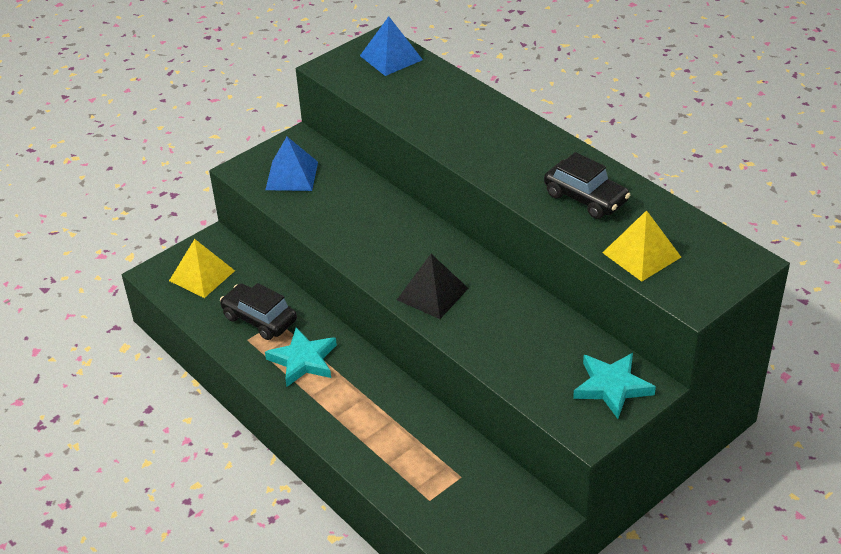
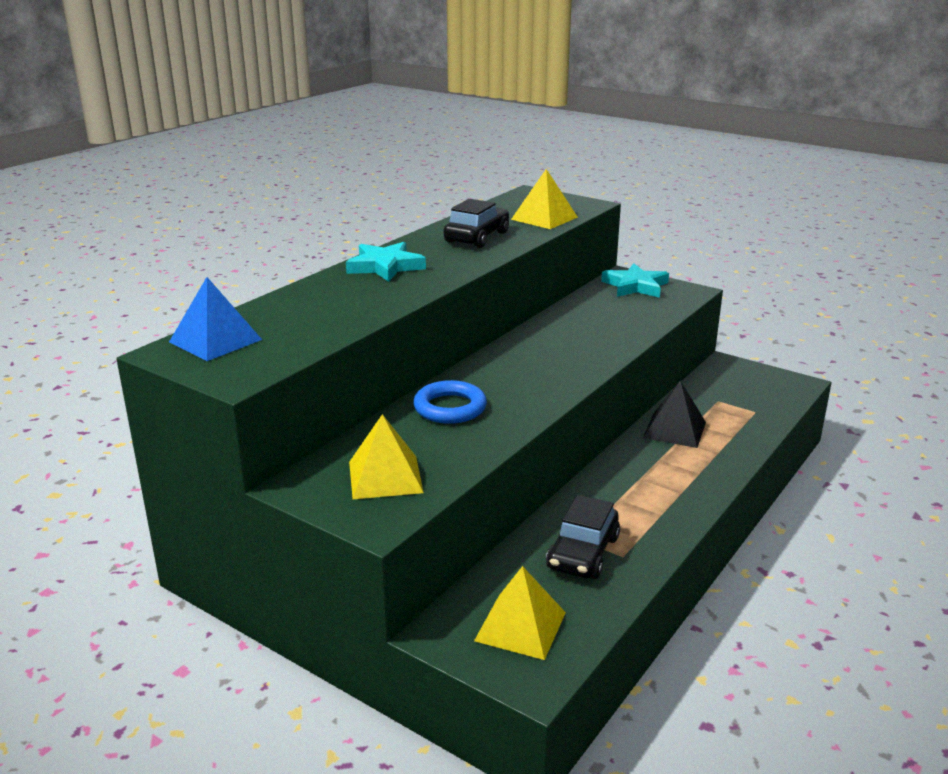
camera: 105 degrees left, 15 degrees down
(292, 175) = (385, 476): blue pyramid -> yellow pyramid
(303, 360) = (633, 507): turquoise star -> turquoise star (385, 266)
(374, 213) = (450, 408): none -> blue ring
(432, 294) = (569, 362): black pyramid -> black pyramid (674, 430)

